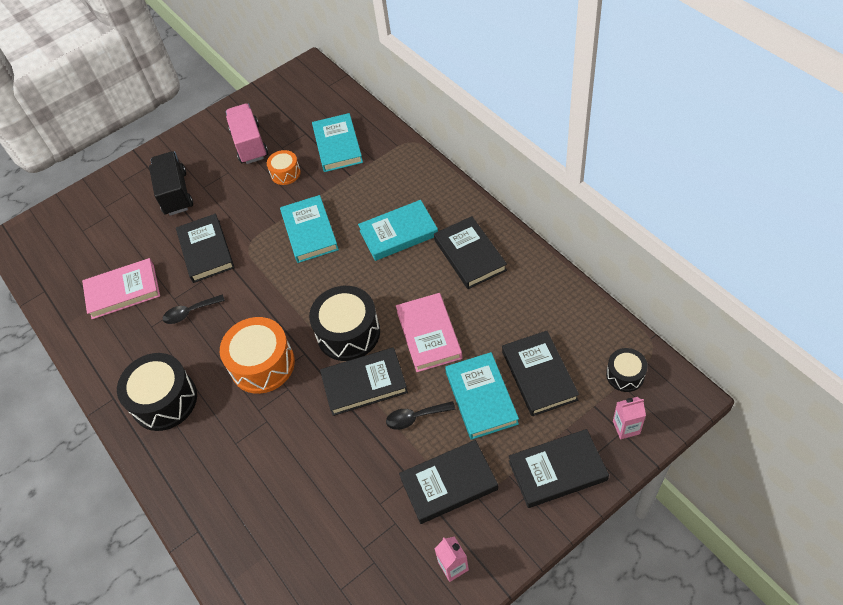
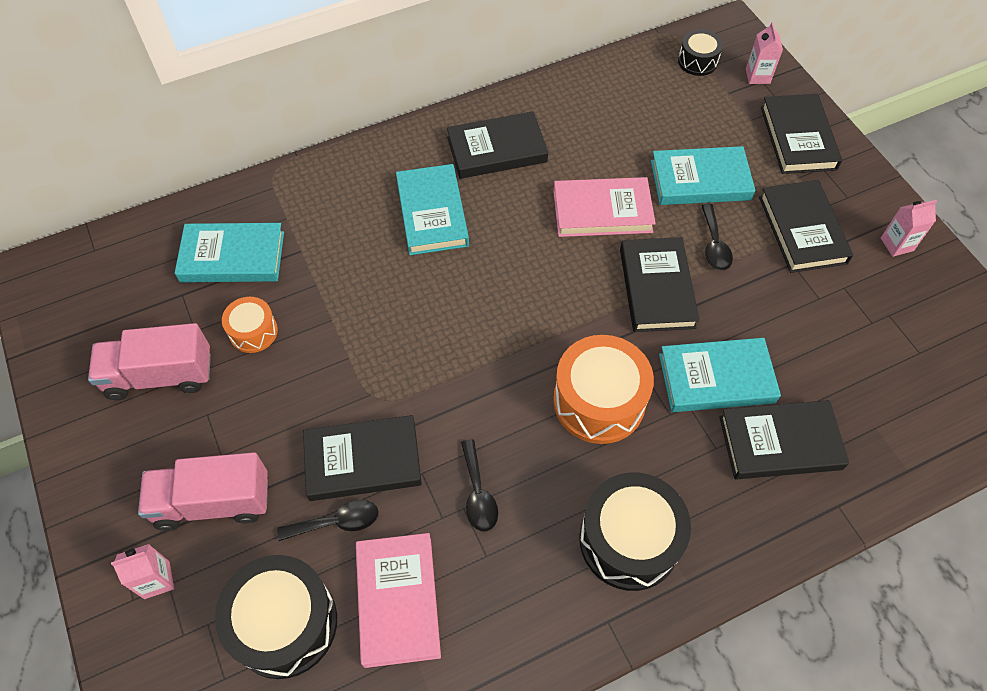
camera: 85 degrees left, 5 degrees up
(131, 187) = (157, 580): none -> pink carton
(167, 250) = (337, 522): none -> black spoon
(175, 193) = (213, 502): black truck -> pink truck
(310, 231) = (385, 314): turquoise book -> turquoise book (716, 378)
(348, 333) = (575, 293): black drum -> black drum (284, 623)
(539, 375) = (682, 126): black book -> black book (780, 443)

